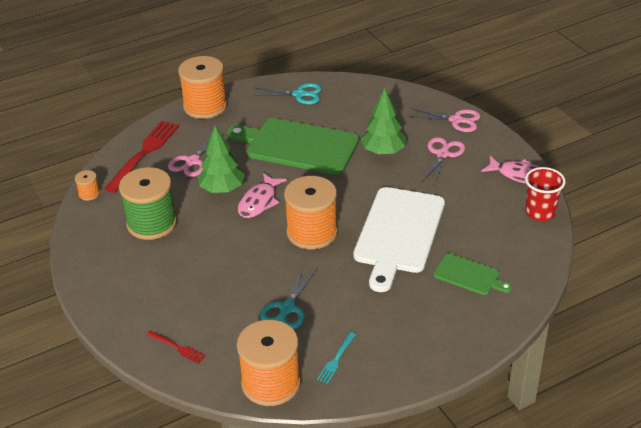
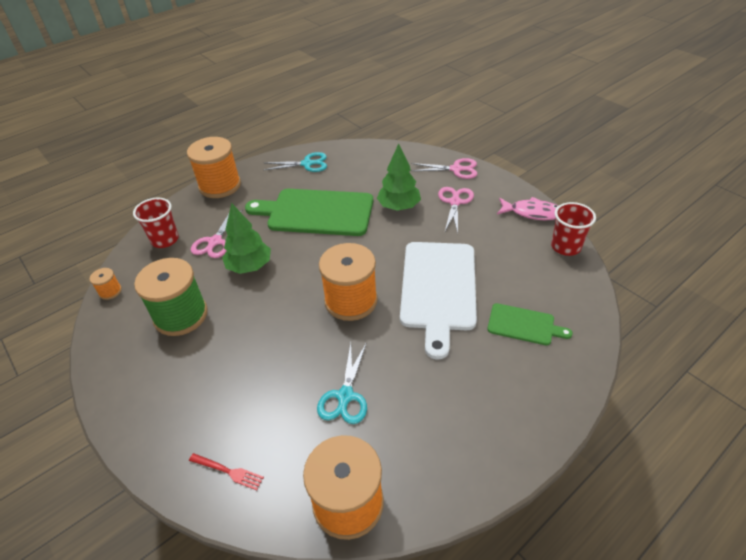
camera: 10 degrees left, 5 degrees up
(144, 153) = (165, 240): red fork -> red cup
(259, 202) = (290, 275): pink fish -> none
(336, 359) = (415, 455): turquoise fork -> none

